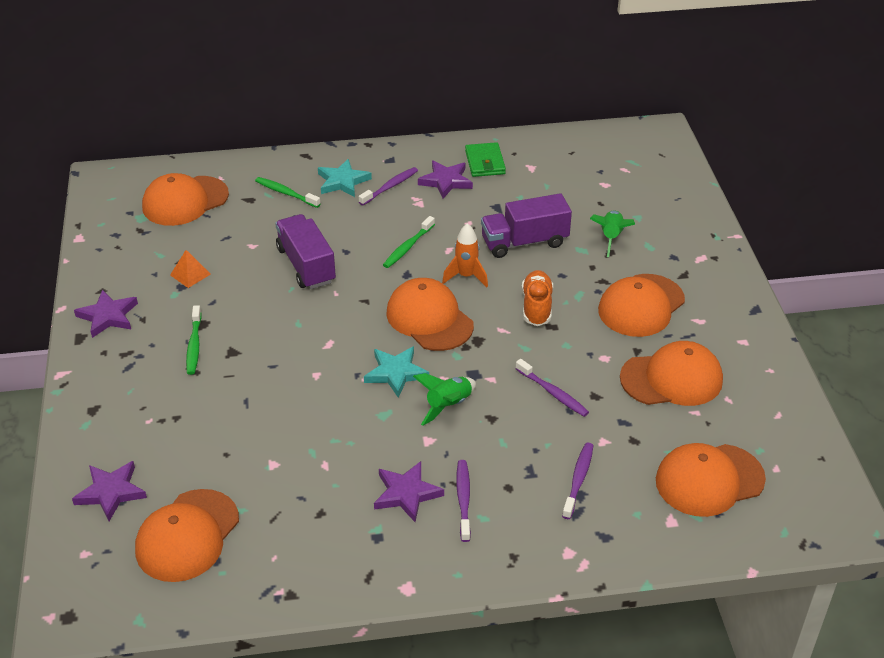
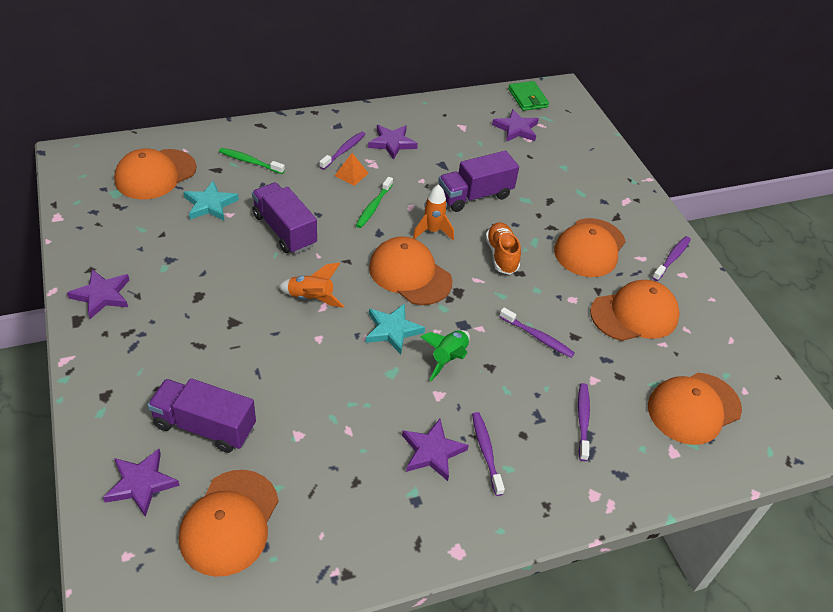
camera: 15 degrees left, 5 degrees up
(182, 447) = (205, 426): none -> purple truck
(190, 274) = (175, 246): orange pyramid -> orange pyramid (351, 174)
(194, 345) = (194, 318): green toothbrush -> none
(318, 335) = (311, 298): none -> orange rocket
(342, 181) = (299, 148): turquoise star -> turquoise star (210, 204)
(485, 162) = (421, 124): green wallet -> green wallet (527, 98)
(593, 172) = (516, 129): none -> purple star
(611, 238) = (547, 187): green rocket -> none
(735, 324) = (671, 258): none -> purple toothbrush

